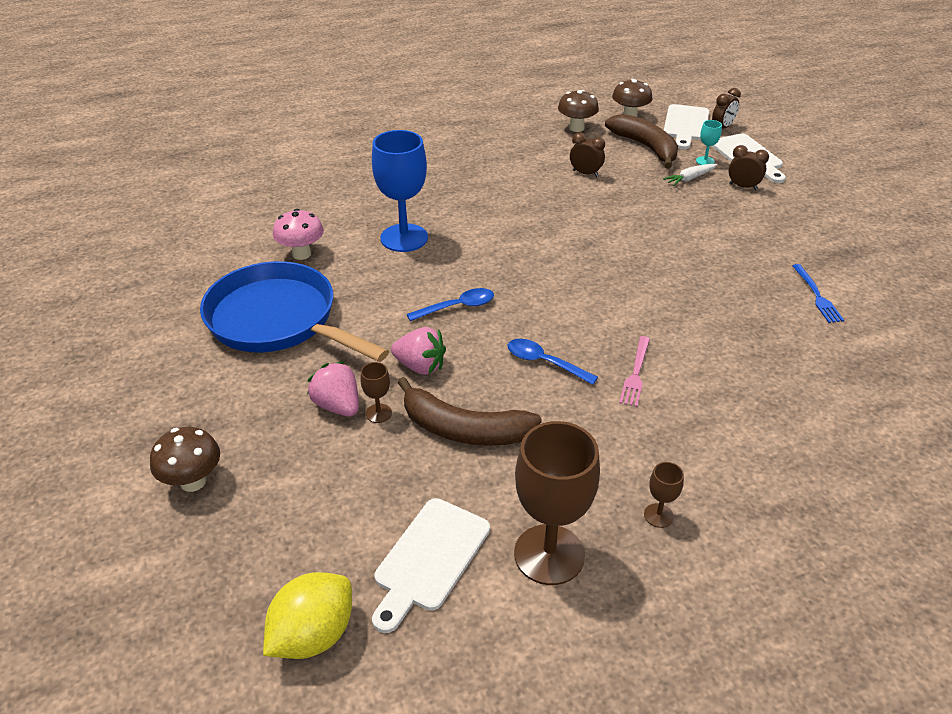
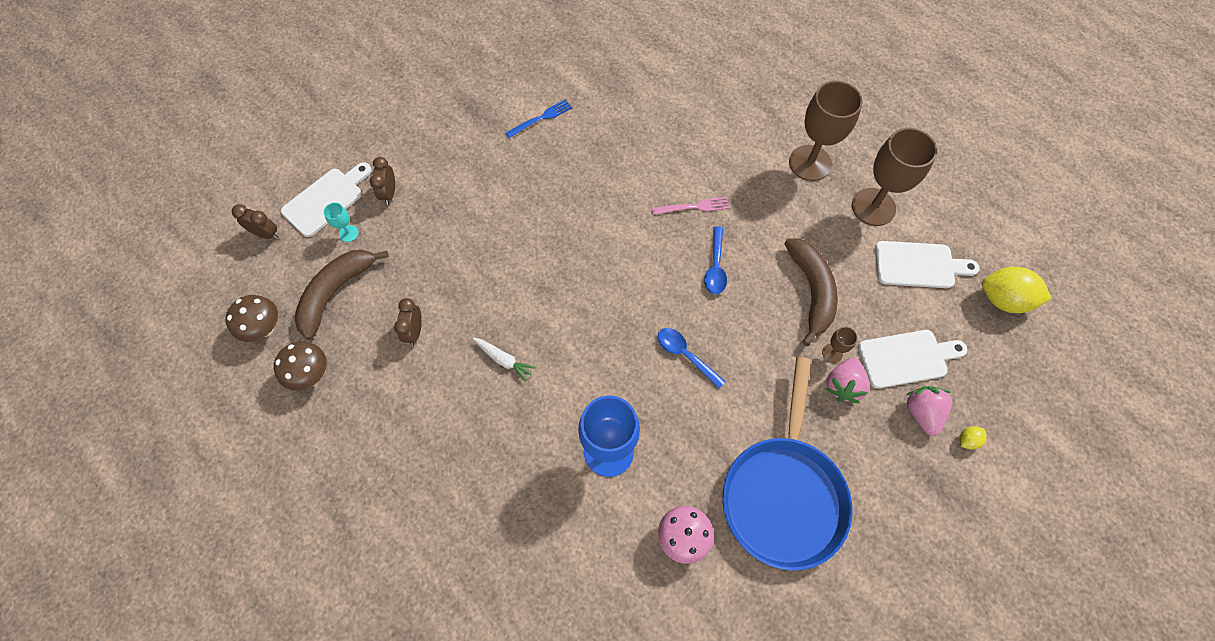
camera: 115 degrees left, 25 degrees up
(193, 481) = (967, 440): brown mushroom -> yellow lemon
(420, 366) = (769, 349): pink strawberry -> pink strawberry (922, 413)
(658, 515) = (810, 163): brown goblet -> brown goblet, size x2.31
(686, 125) = (269, 268): white cutting board -> white cutting board (906, 358)
(690, 178) = (390, 238): white carrot -> white carrot (504, 360)

